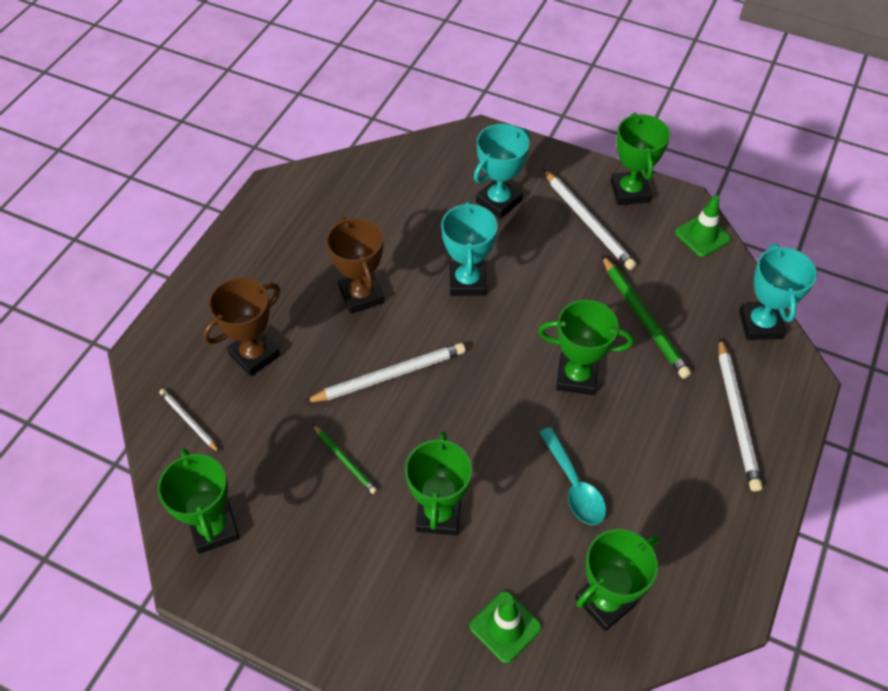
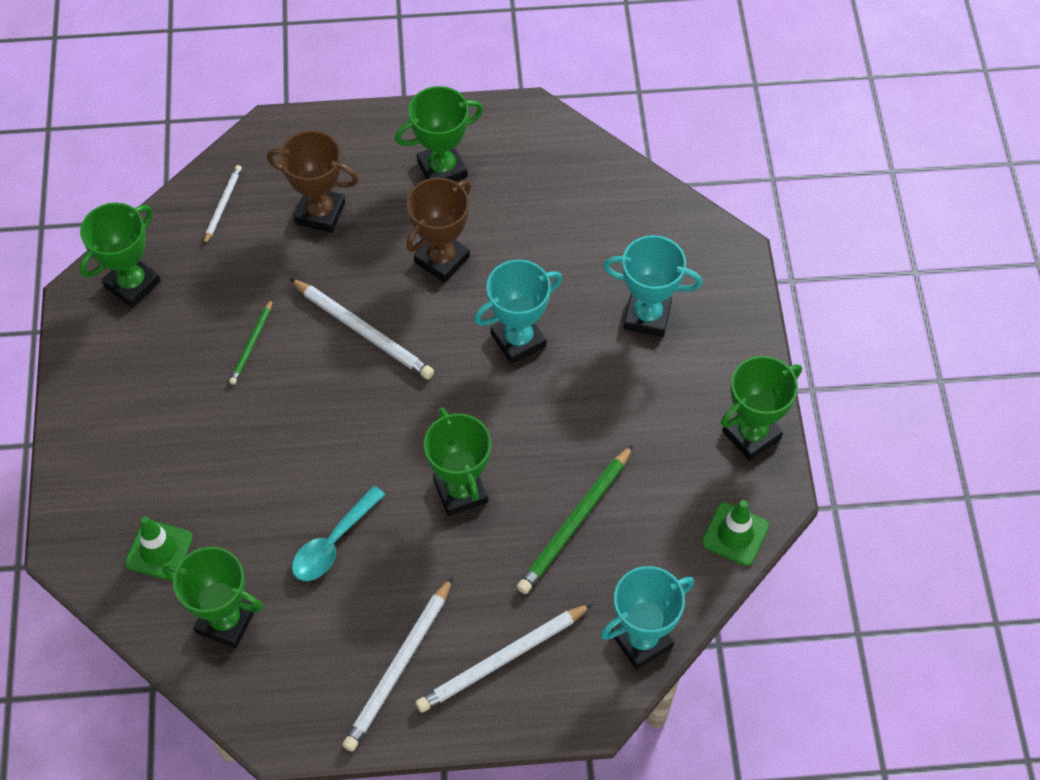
camera: 60 degrees right, 5 degrees up
(439, 514) = (239, 445): green trophy -> green trophy (442, 169)
(588, 222) = (677, 413): white pencil -> white pencil (399, 667)

